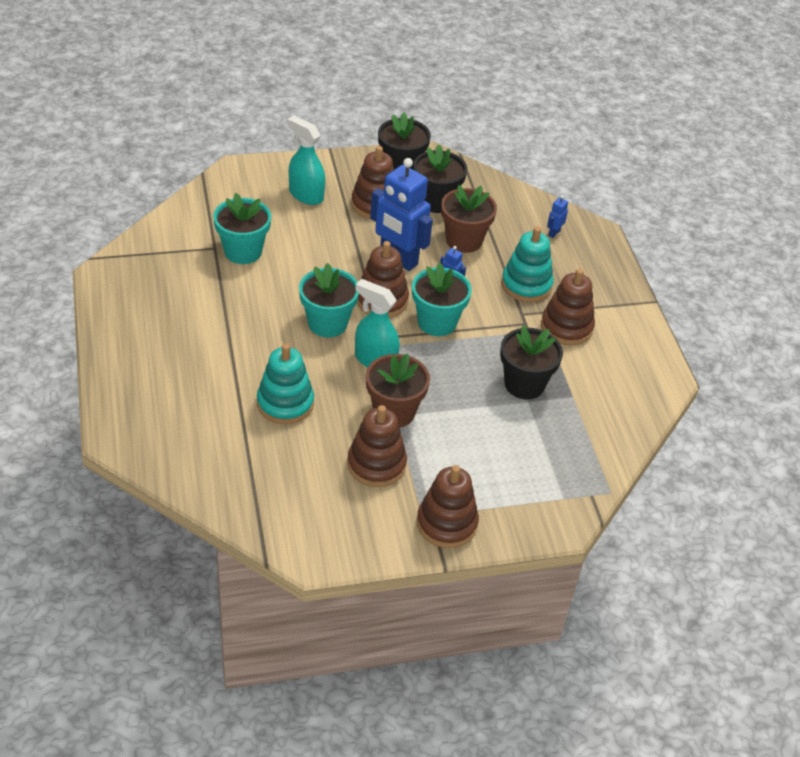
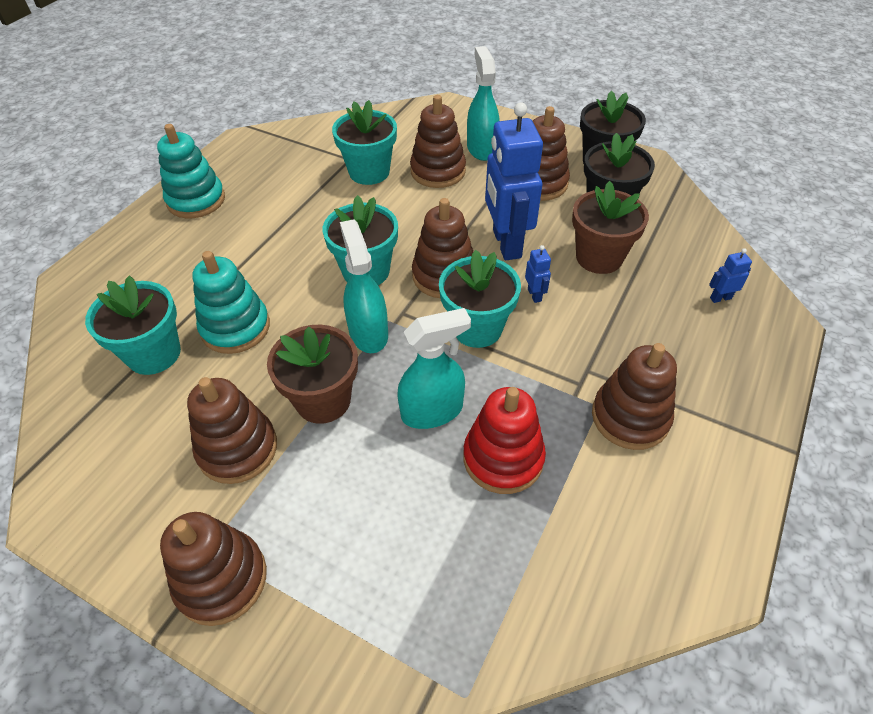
camera: 45 degrees right, 5 degrees up
(251, 448) = (154, 354): none -> turquoise flower pot
(294, 227) = (438, 171): none -> brown stacking toy
(462, 382) = (432, 411): none -> turquoise spray bottle
(524, 384) = (503, 458): black flower pot -> red stacking toy
(526, 285) = (626, 340): turquoise stacking toy -> turquoise stacking toy (196, 200)

